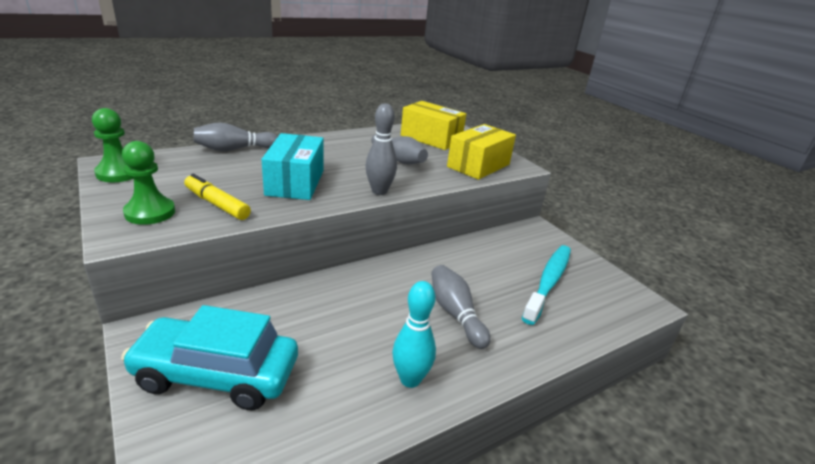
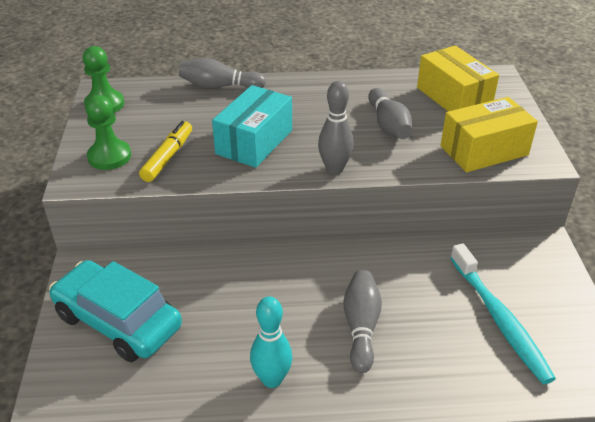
camera: 30 degrees right, 10 degrees up
(217, 204) = (168, 157): yellow marker -> yellow marker turned 45 degrees clockwise
(548, 282) = (499, 319): turquoise toothbrush -> turquoise toothbrush turned 105 degrees clockwise

